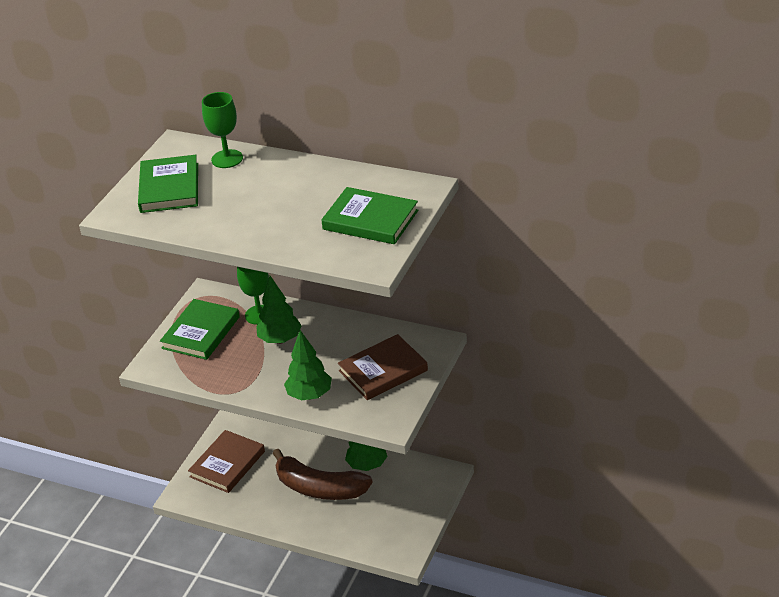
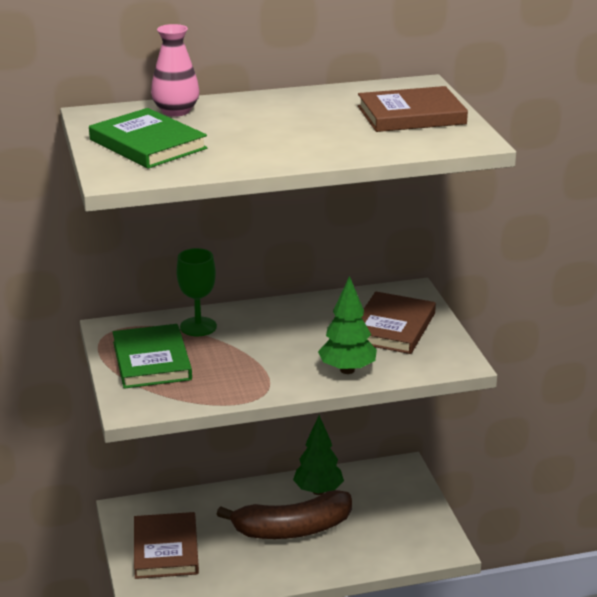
camera: 40 degrees left, 10 degrees down
(227, 159) = (176, 111): green goblet -> pink vase
(280, 340) = (250, 338): green tree -> none
(370, 220) = (411, 115): green book -> brown book

